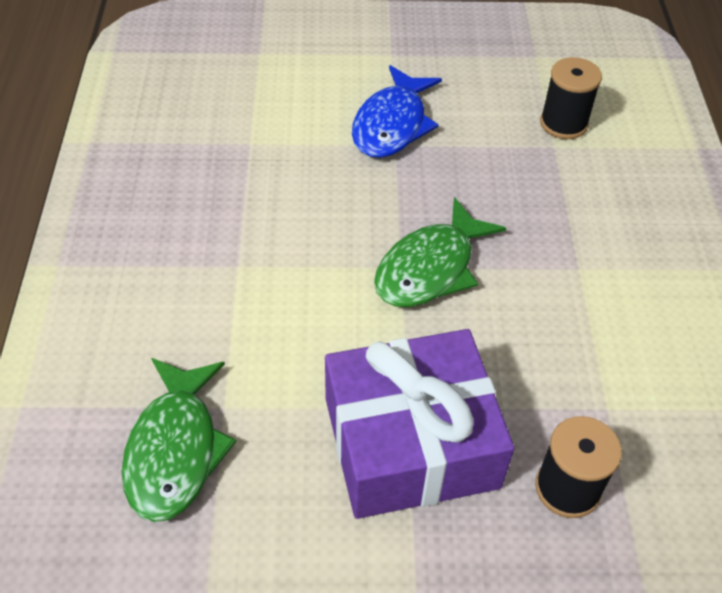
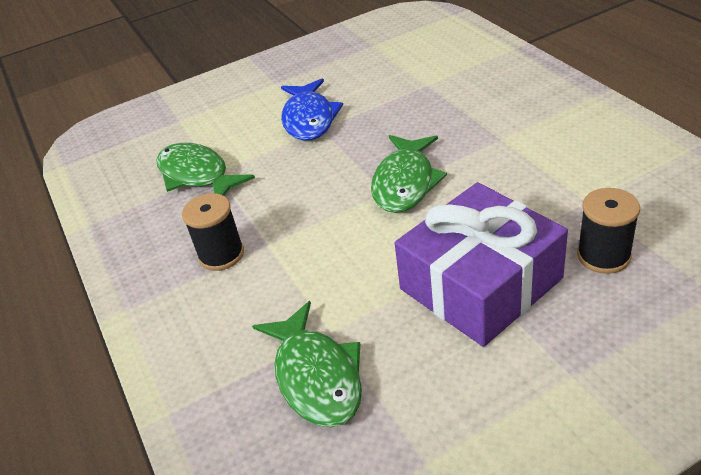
camera: 20 degrees left, 10 degrees down
(229, 137) = (197, 175): none -> green fish
(563, 123) = (421, 71): black spool -> black spool (221, 255)

